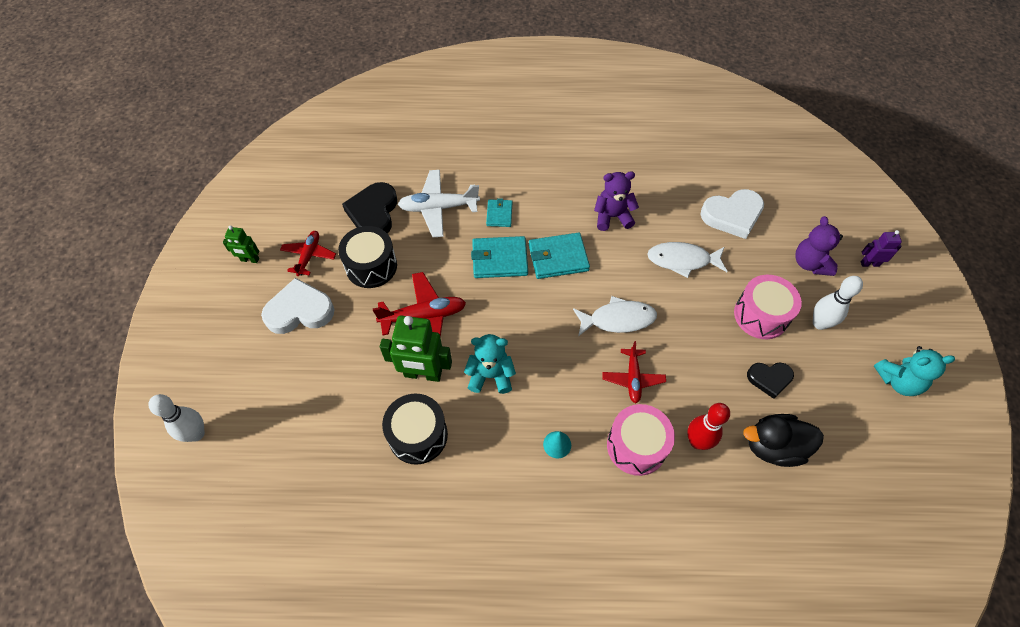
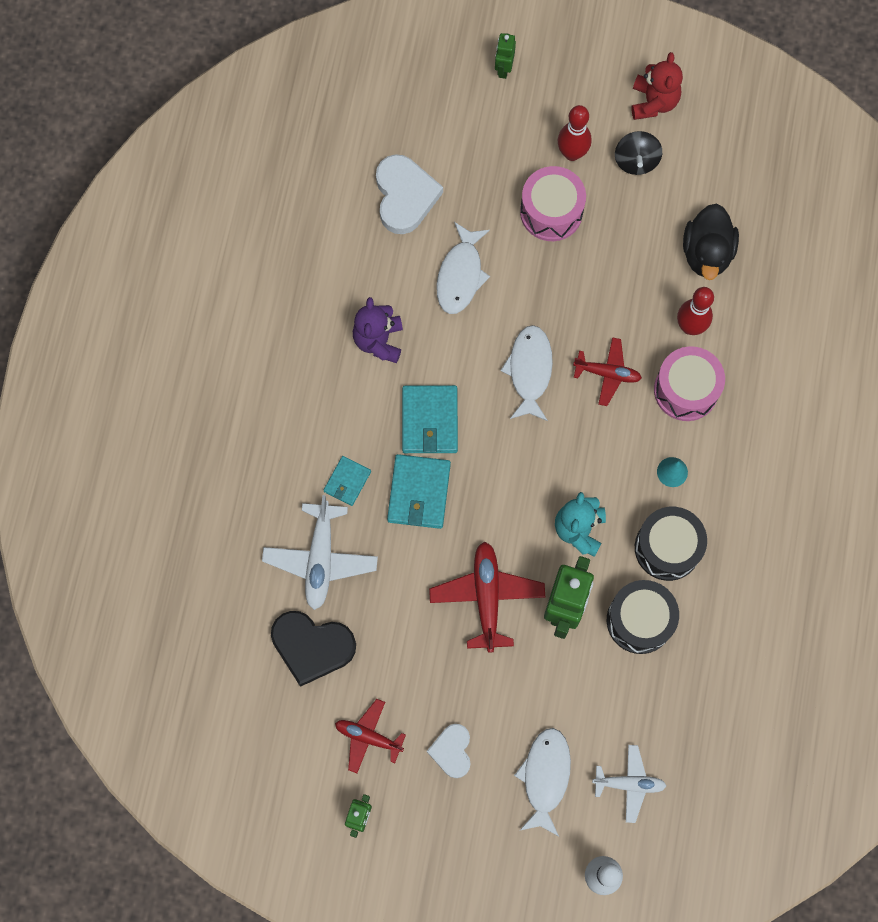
camera: 80 degrees left, 15 degrees up
(274, 446) = (629, 784): none -> white plane
(280, 379) = (545, 777): none -> white fish
(299, 311) = (452, 751): white heart -> white heart, size x0.61
(371, 266) = (400, 656): black drum -> black drum (667, 548)
(499, 214) = (347, 481): turquoise wallet -> turquoise wallet turned 75 degrees counterclockwise
(769, 379) = (630, 230): black heart -> none
(810, 263) = (491, 133): purple teddy bear -> none
(819, 323) = (572, 153): white bowling pin -> red bowling pin
(836, 374) = (636, 161): none -> black spinning top
(869, 264) = (503, 68): purple robot -> green robot
(898, 381) = (653, 102): turquoise teddy bear -> red teddy bear

